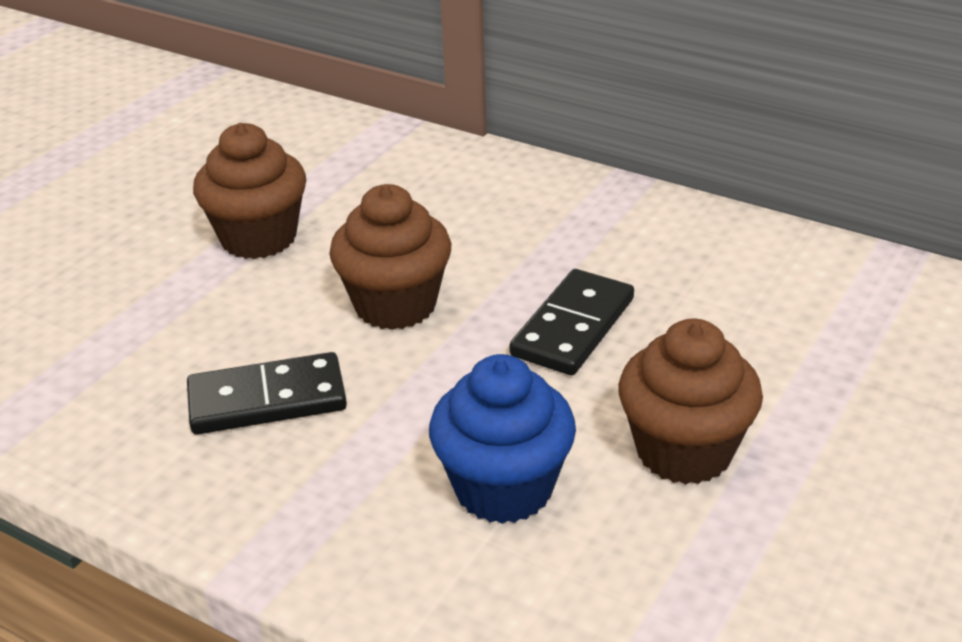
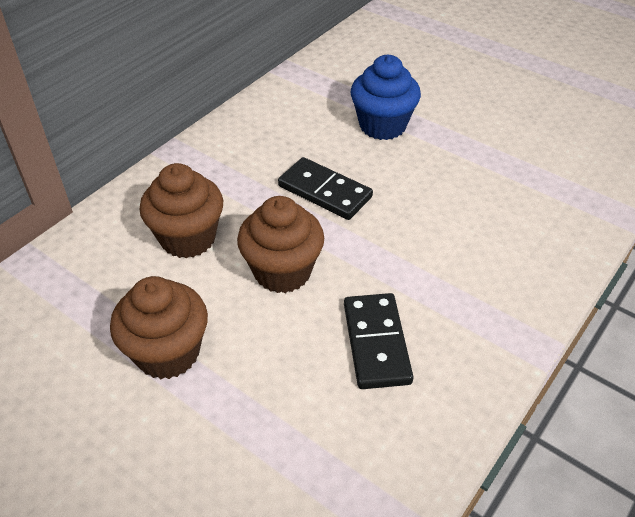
camera: 85 degrees left, 10 degrees up
(503, 488) = (464, 234): blue cupcake -> blue cupcake (382, 126)
(684, 451) = (436, 165): brown cupcake -> brown cupcake (188, 238)

